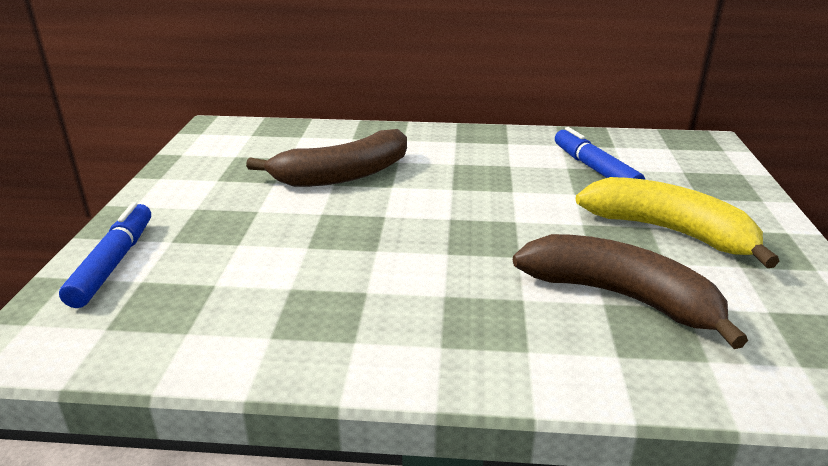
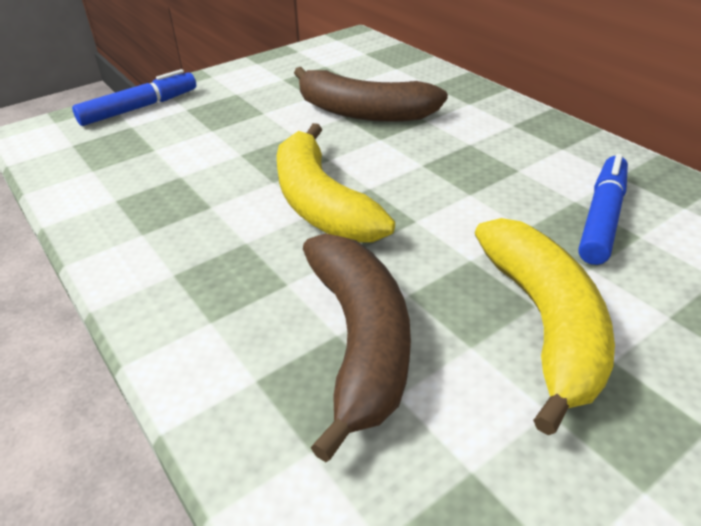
camera: 50 degrees right, 10 degrees up
(440, 244) = (320, 203): none -> yellow banana

